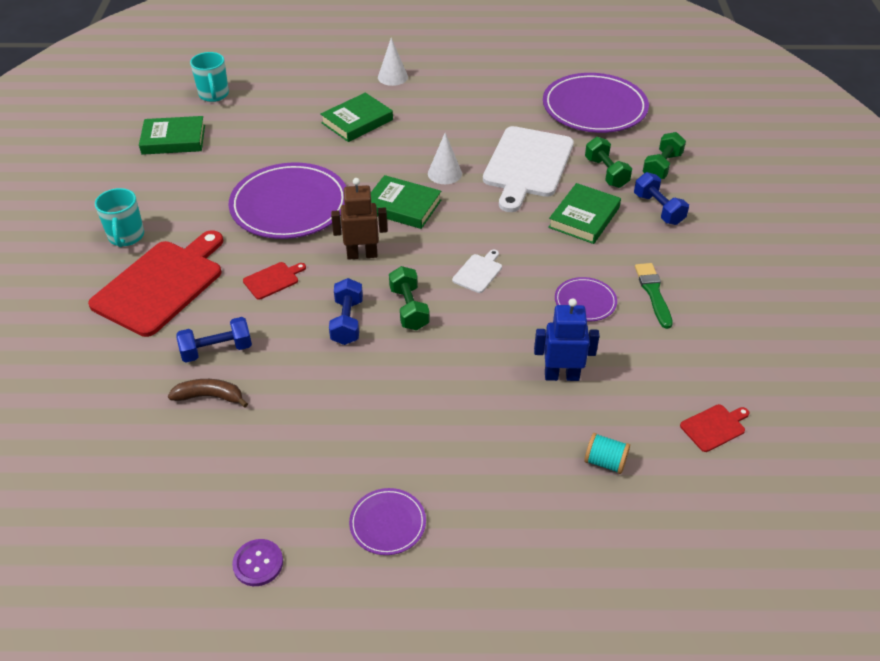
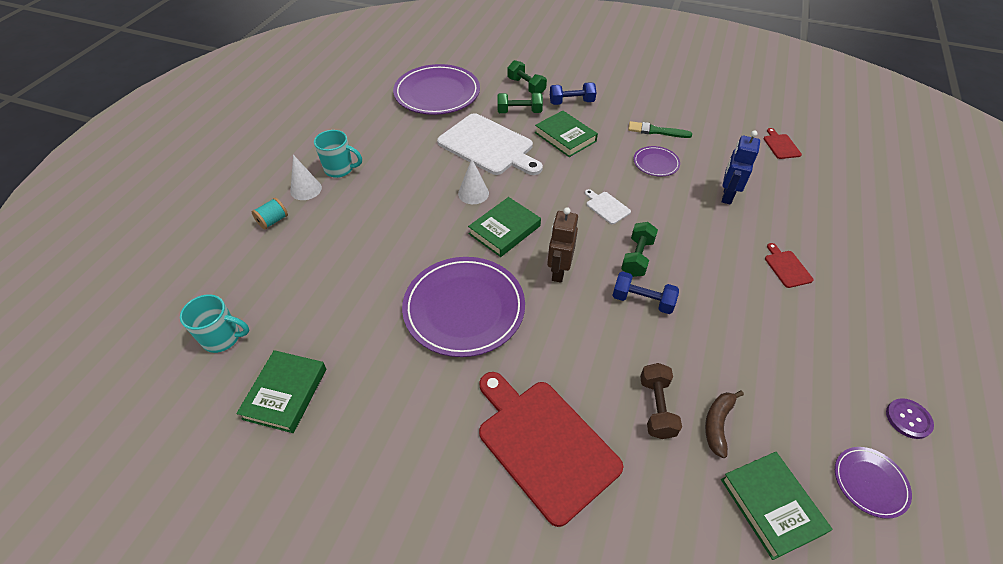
camera: 70 degrees left, 5 degrees up
(126, 237) = (447, 470): turquoise mug -> turquoise mug (340, 169)
(217, 350) = (656, 407): blue dumbbell -> brown dumbbell
(273, 280) = (570, 343): red cutting board -> red cutting board (786, 267)
(357, 121) = (360, 230): green book -> green book (771, 505)
(387, 523) = (863, 325): purple plate -> purple plate (870, 483)
(409, 308) = (637, 257): green dumbbell -> green dumbbell turned 75 degrees counterclockwise
(605, 462) = (807, 199): turquoise spool -> turquoise spool (273, 221)

